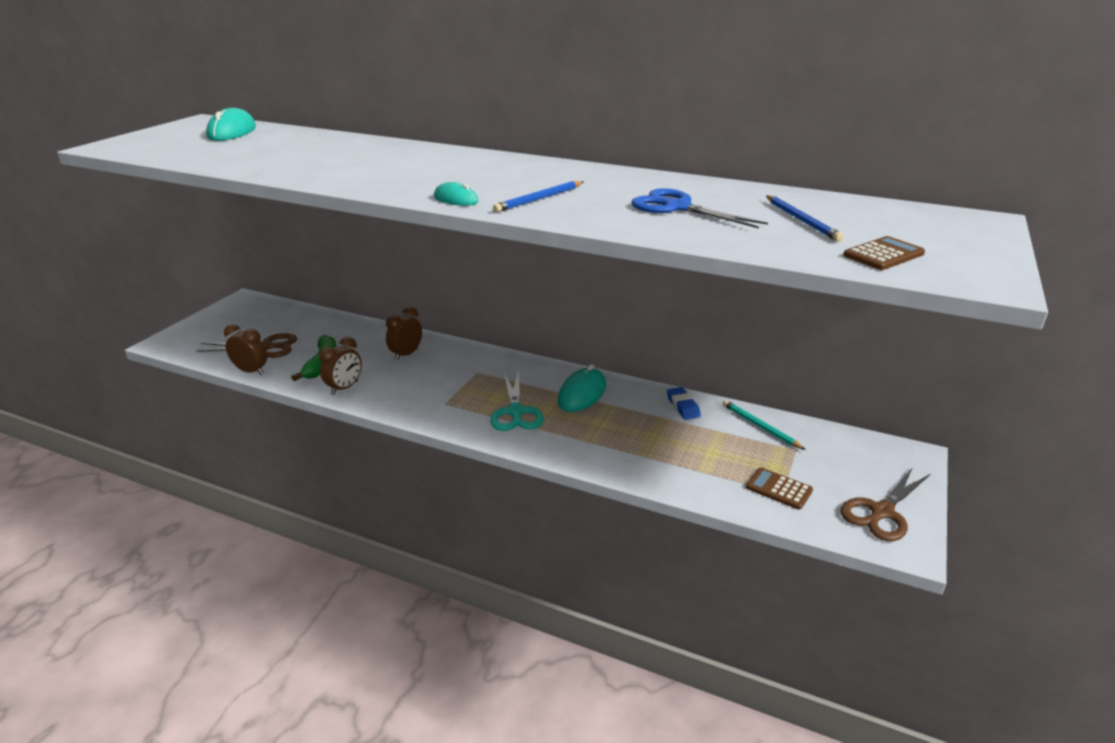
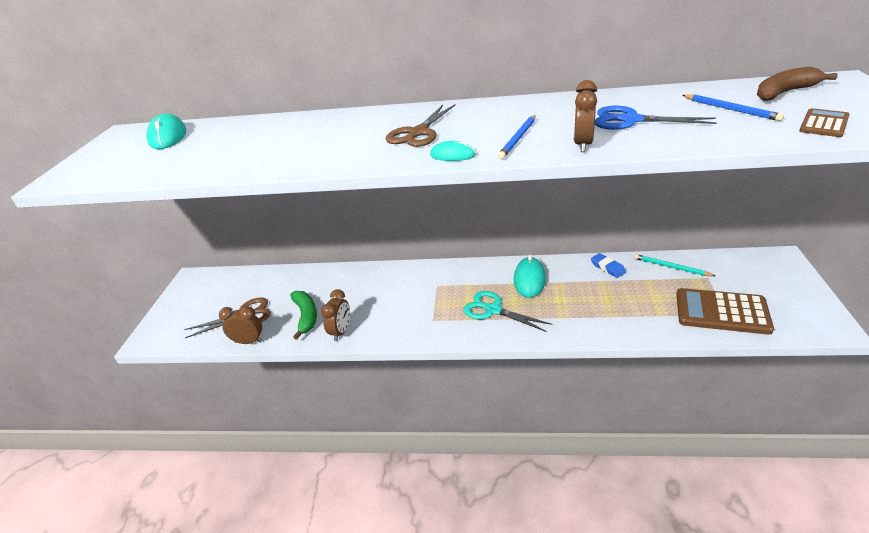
camera: 15 degrees left, 5 degrees up
(406, 354) = (369, 287): brown clock -> brown clock (583, 145)
(516, 412) = (493, 310): turquoise scissors -> turquoise scissors turned 150 degrees clockwise
(779, 489) = (722, 312): brown calculator -> brown calculator, size x1.91
(881, 512) = (798, 307): brown scissors -> brown scissors (418, 133)
(891, 218) = (785, 92): none -> brown banana

